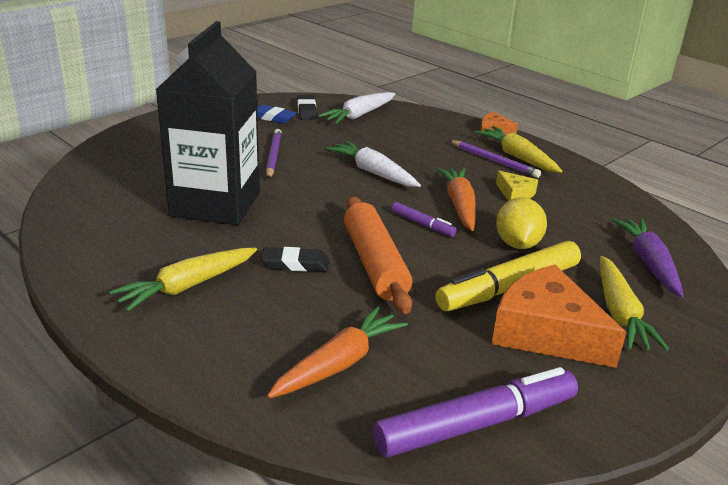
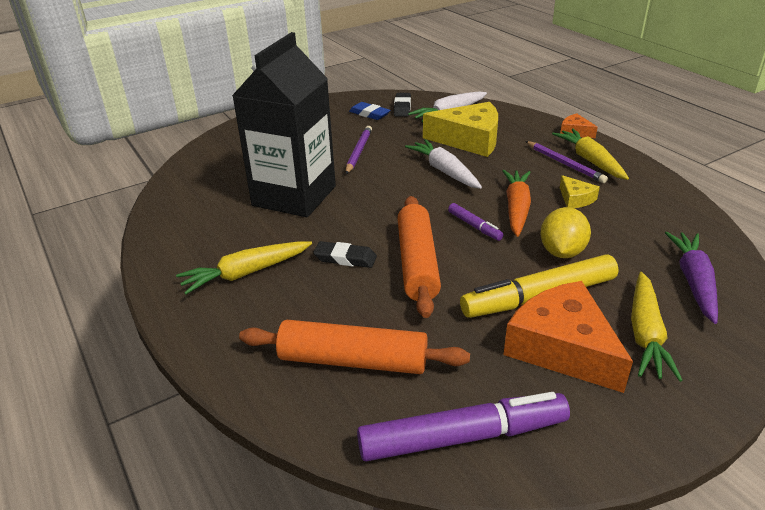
camera: 15 degrees right, 5 degrees up
(338, 364) = (353, 361): orange carrot -> orange rolling pin
(389, 141) = (469, 140): none -> yellow cheese

